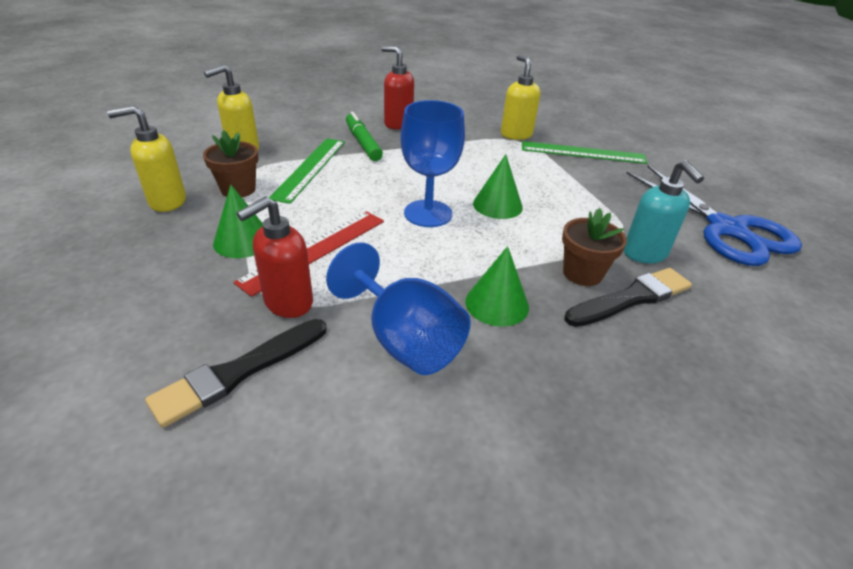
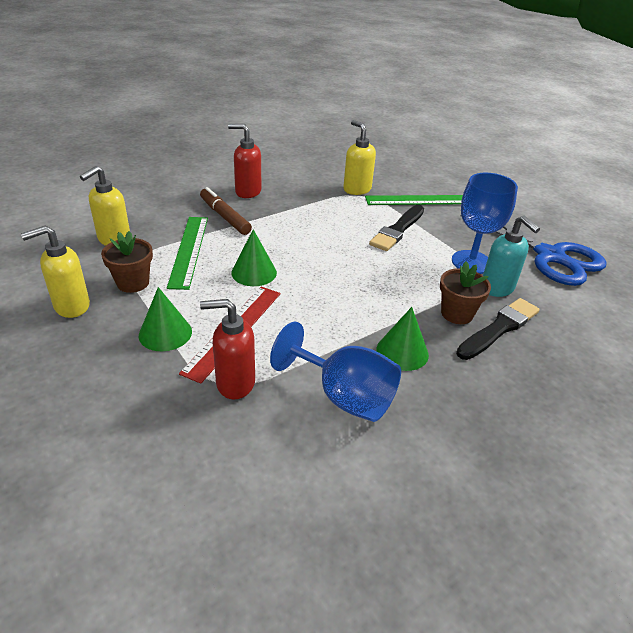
camera: 15 degrees left, 0 degrees up
(239, 372) = (225, 449): black brush -> black brush (398, 230)
(287, 303) = (234, 383): red soap dispenser -> red soap dispenser turned 60 degrees clockwise
(362, 143) = (224, 217): green marker -> brown marker
(428, 213) = (314, 280): blue goblet -> blue goblet (471, 262)
(497, 205) = (368, 262): green cone -> green cone (254, 272)

